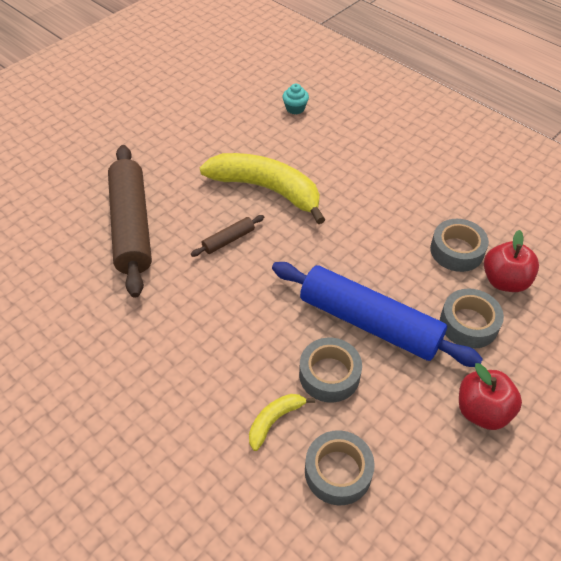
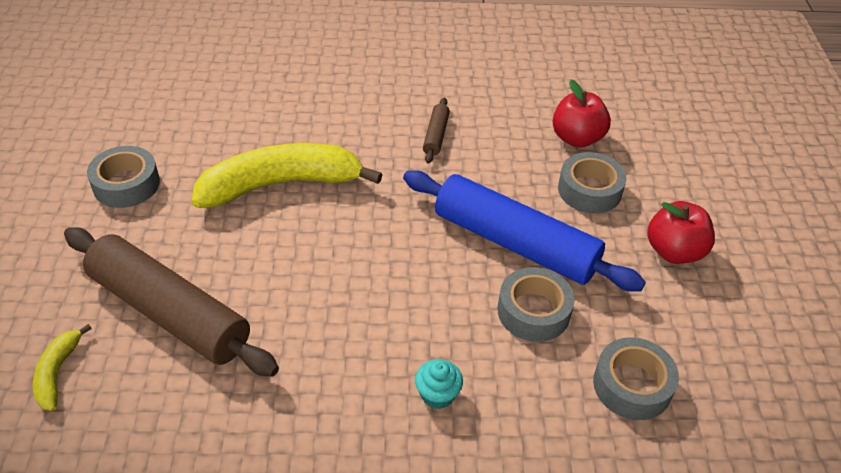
camera: 45 degrees left, 5 degrees down
(228, 240) = (298, 257): brown rolling pin -> brown rolling pin (436, 135)
(274, 420) = (534, 386): yellow banana -> yellow banana (57, 373)
(295, 108) = (219, 90): turquoise cupcake -> turquoise cupcake (437, 394)
(369, 323) = (515, 243): blue rolling pin -> blue rolling pin turned 45 degrees clockwise
(456, 251) = (514, 136): grey tape -> grey tape (126, 184)

